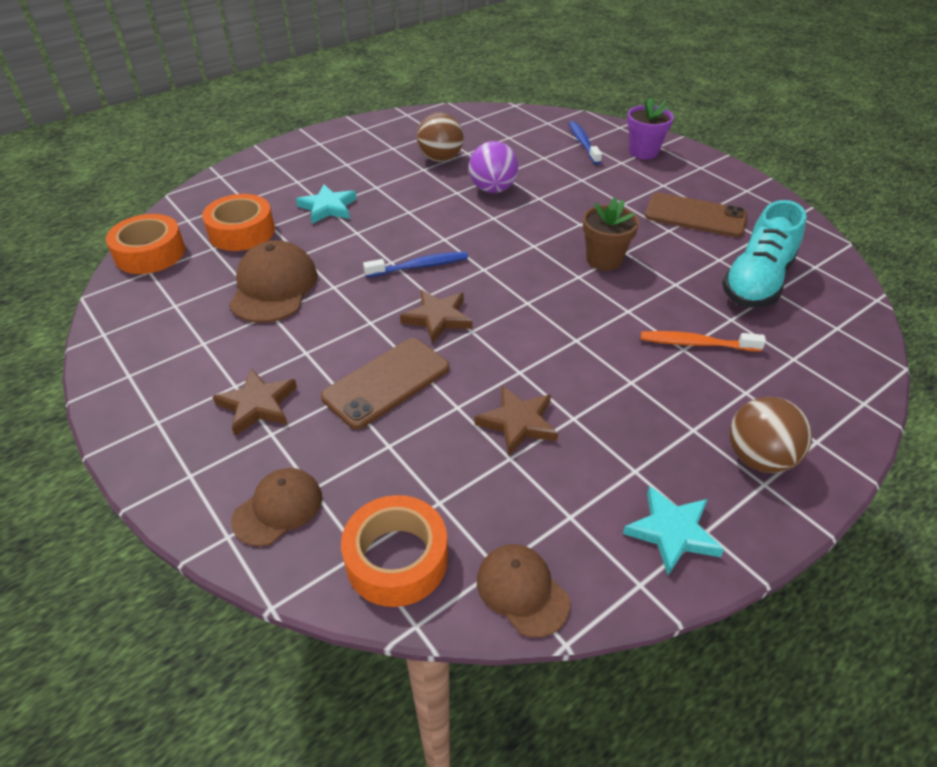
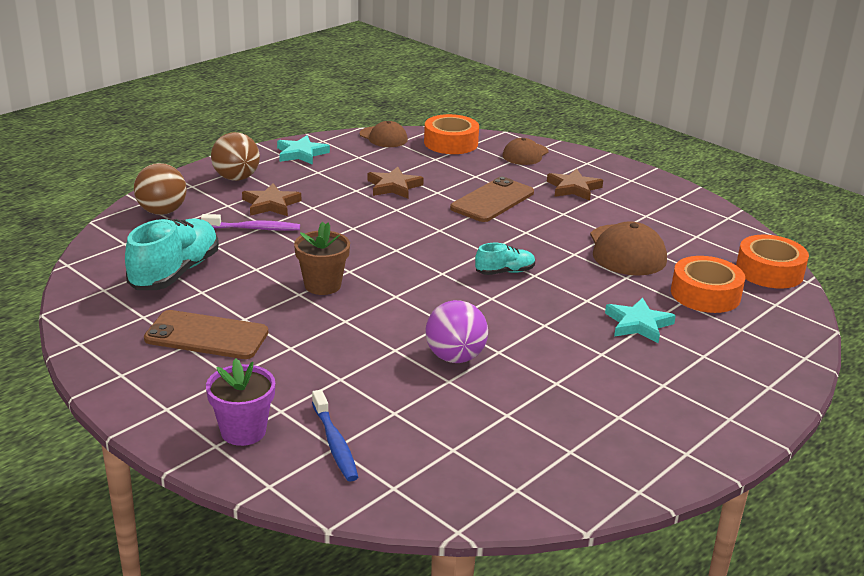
camera: 170 degrees right, 15 degrees down
(419, 266) = (505, 272): blue toothbrush -> turquoise shoe
(438, 318) = (470, 236): brown star -> brown star (271, 204)
(440, 159) = (540, 400): brown ball -> brown ball (162, 211)
(696, 343) = (254, 228): orange toothbrush -> purple toothbrush

